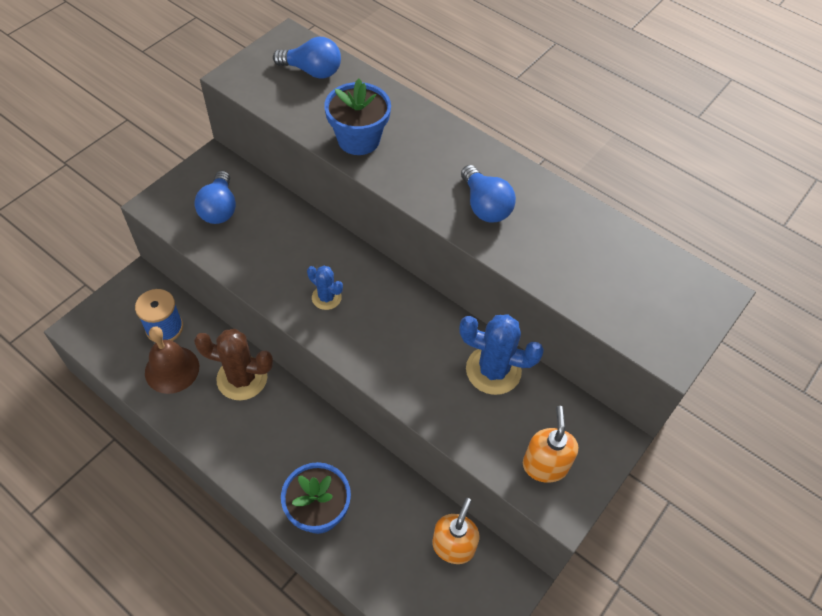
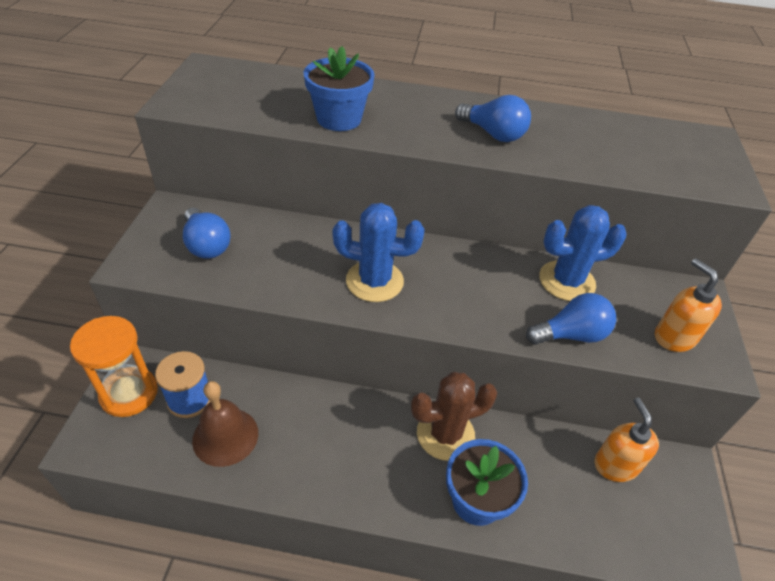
camera: 30 degrees left, 10 degrees down
(126, 303) = (129, 393): none -> orange hourglass
(242, 378) = (308, 410): brown cactus -> brown cactus (445, 434)
(312, 71) = (250, 82): blue light bulb -> blue light bulb (571, 335)
(326, 297) = (374, 281): blue cactus -> blue cactus, size x1.78

